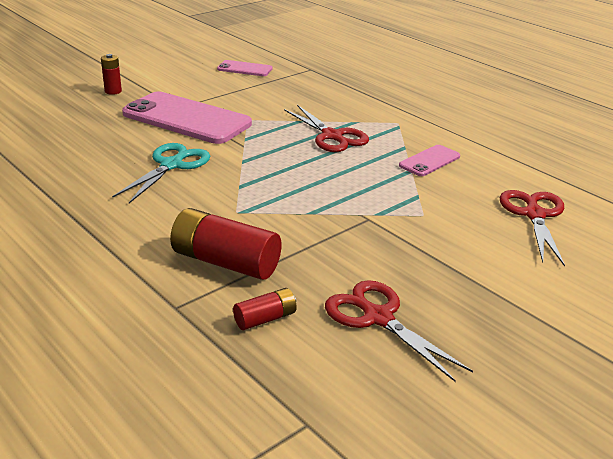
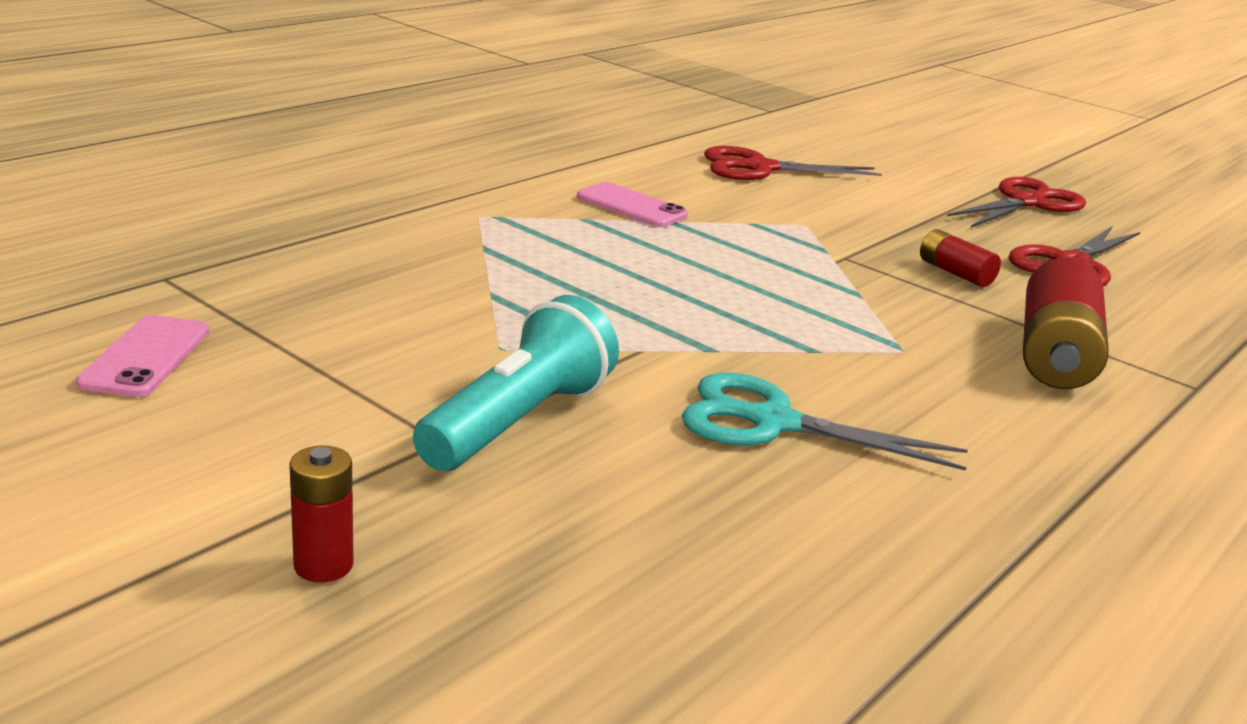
camera: 100 degrees left, 5 degrees down
(186, 119) = (518, 421): pink phone -> turquoise flashlight
(265, 319) = (1148, 326): red battery -> red battery (955, 273)
(332, 136) = (561, 269): red scissors -> red scissors (1027, 202)

